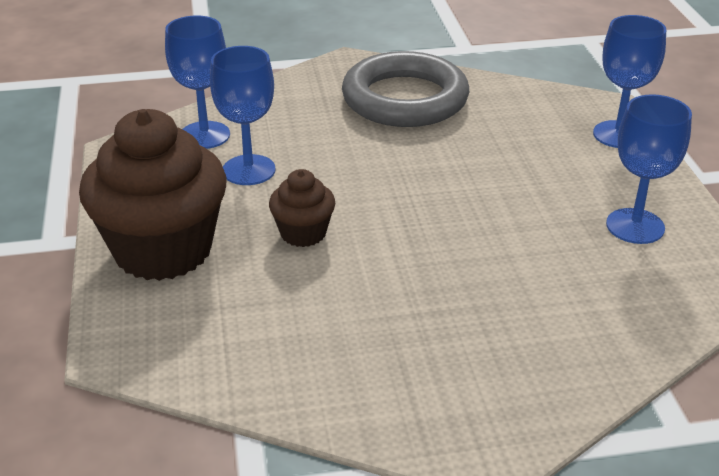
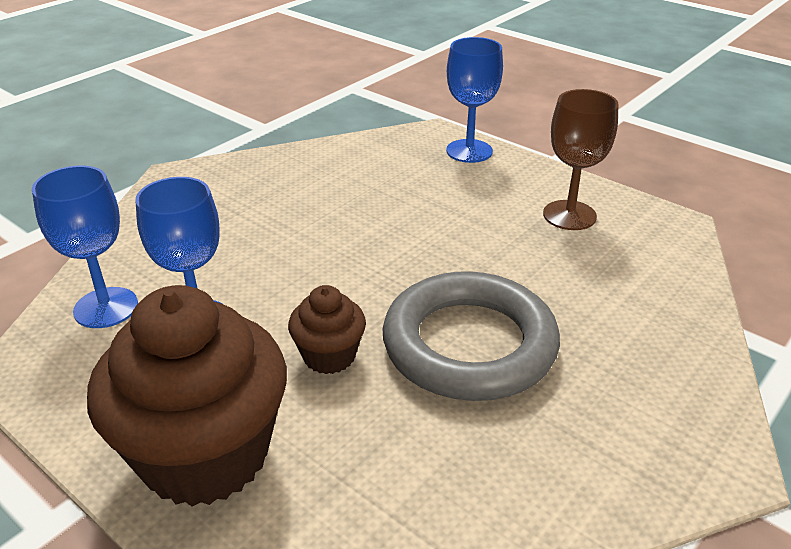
camera: 40 degrees left, 0 degrees up
(405, 99) = (268, 189): grey ring -> grey ring (469, 345)
(635, 226) = (569, 215): blue goblet -> brown goblet

